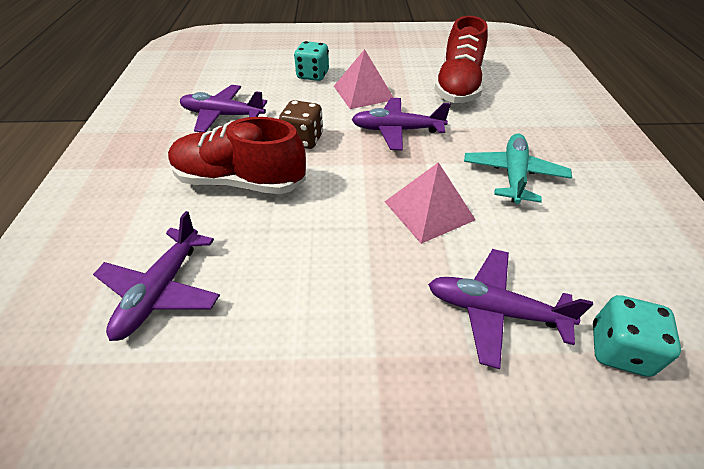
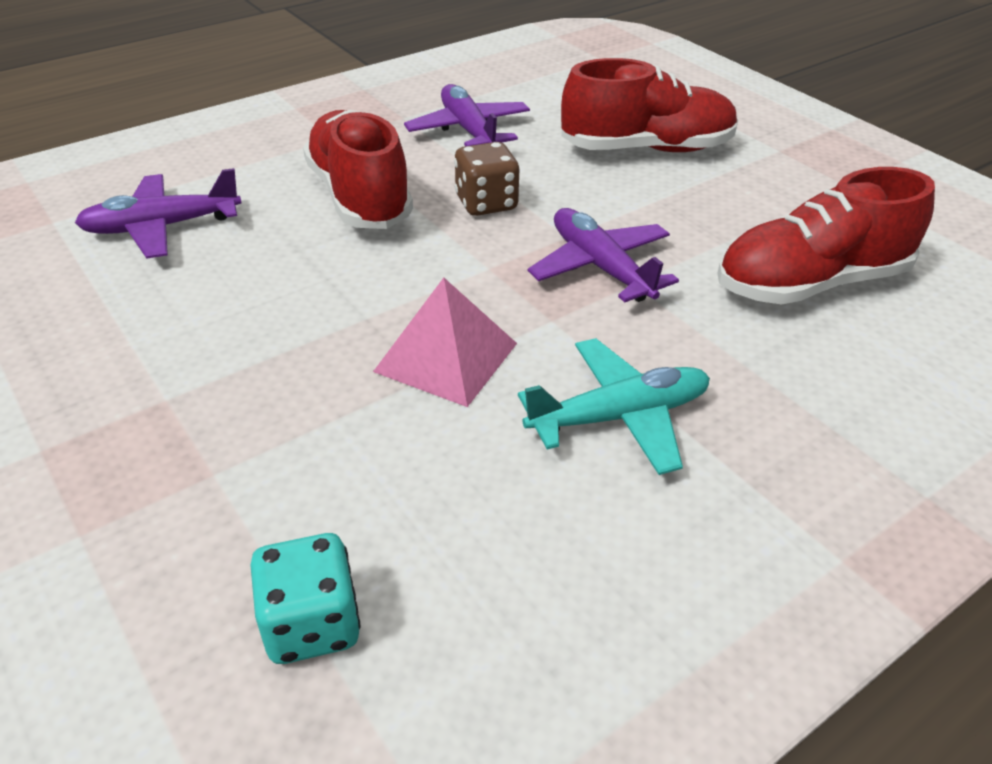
camera: 55 degrees right, 5 degrees down
(313, 75) = (646, 149): turquoise dice -> red shoe
(363, 92) = (661, 204): pink pyramid -> none
(494, 311) = (299, 475): purple plane -> none

